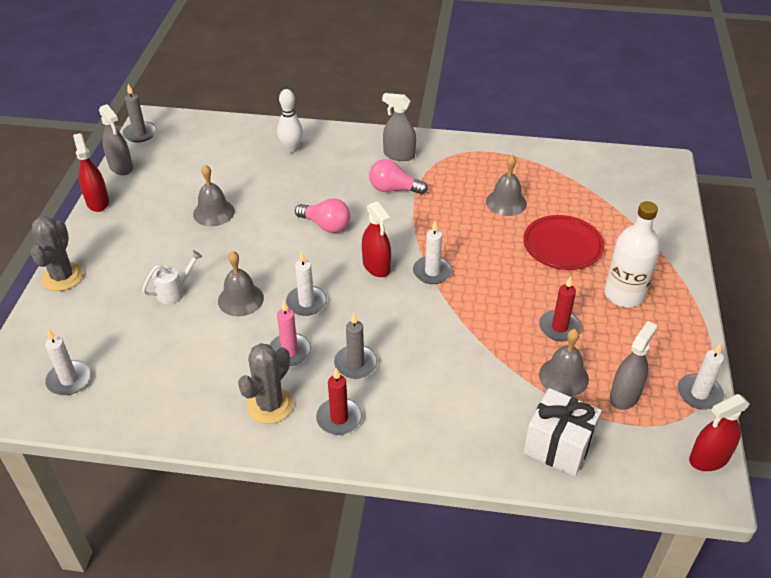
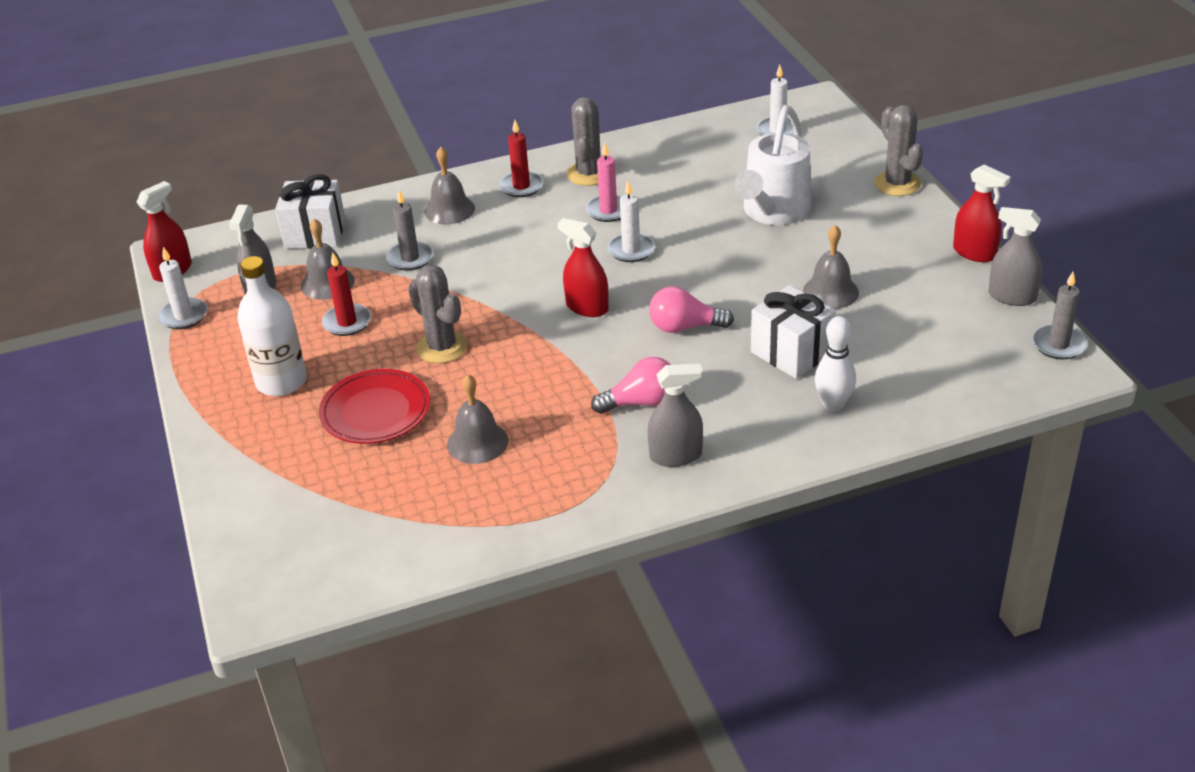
camera: 155 degrees right, 5 degrees down
(174, 291) = (773, 212): white watering can -> white watering can, size x2.13
(240, 299) = (700, 229): grey bell -> grey bell (449, 210)
(281, 184) = (791, 352): none -> white gift
(355, 364) = (538, 224): grey candle -> grey candle (410, 258)
(432, 272) = (519, 325): white candle -> none
(496, 276) = (442, 347): none -> grey cactus

